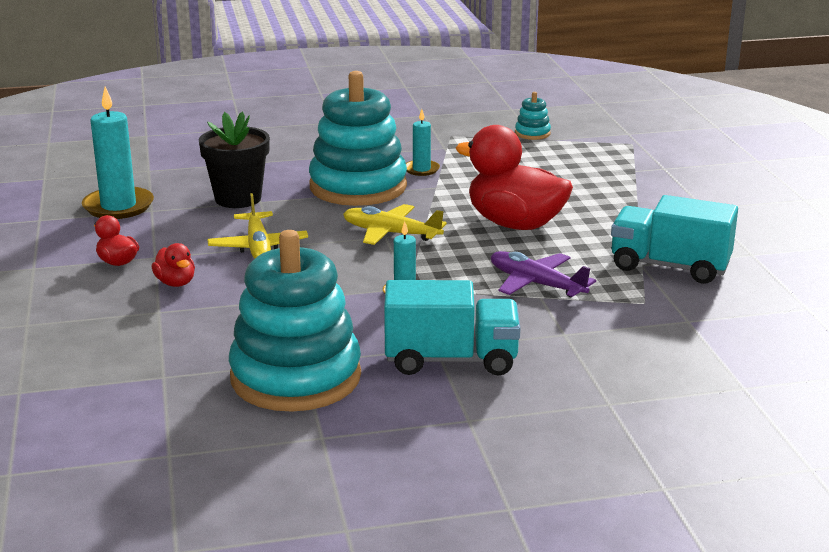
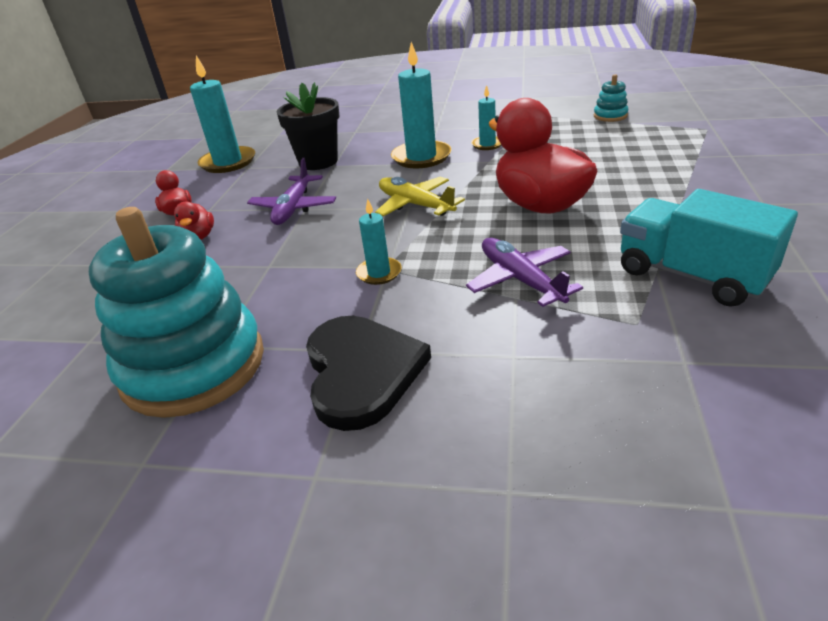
camera: 25 degrees right, 10 degrees up
(258, 247) = (294, 208): yellow plane -> purple plane
(358, 187) = (421, 157): turquoise stacking toy -> turquoise candle
(451, 360) = (361, 372): turquoise truck -> black heart

